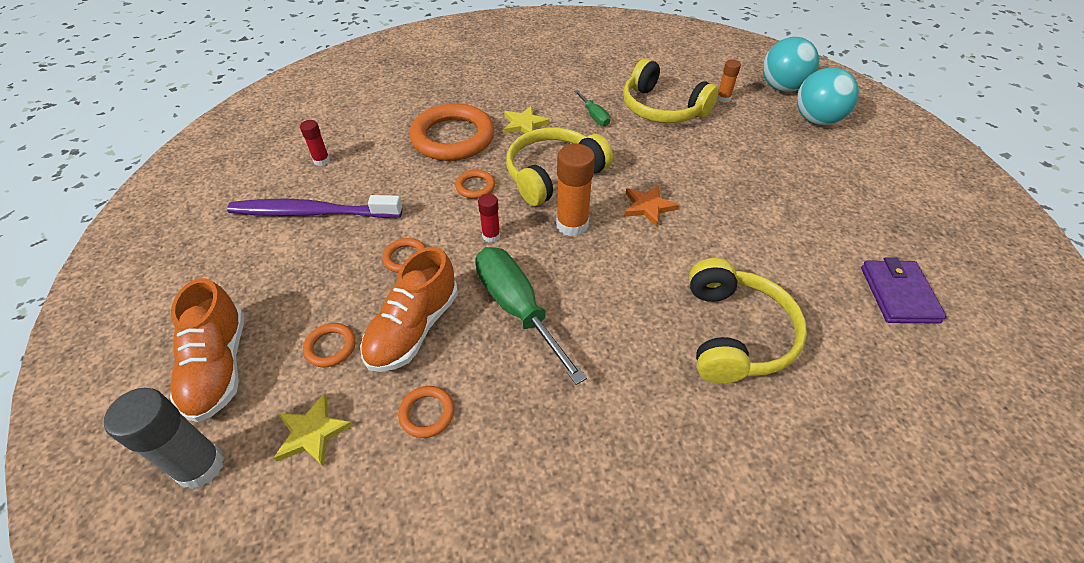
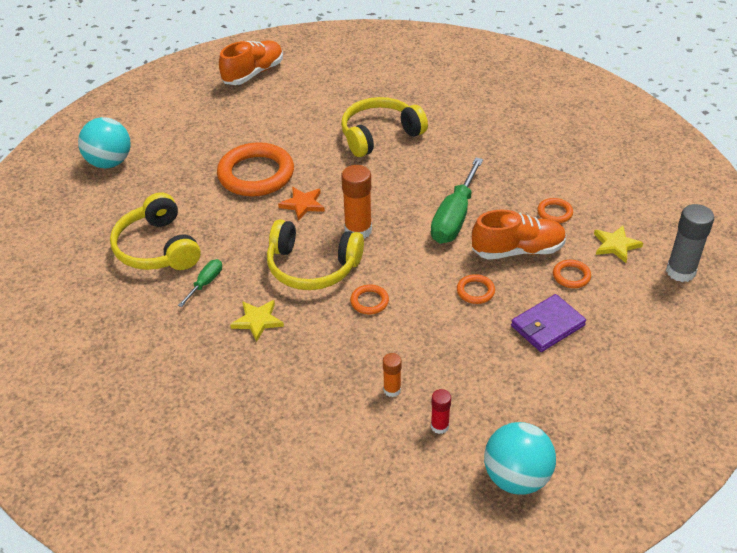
camera: 125 degrees left, 5 degrees down
(219, 366) = (641, 314): orange shoe -> orange shoe (253, 73)
(313, 213) = (496, 377): purple toothbrush -> none
(453, 137) = (321, 357): orange ring -> orange ring (256, 174)
(491, 236) = (410, 262): red glue stick -> none
(662, 108) = (157, 248): yellow headphones -> yellow headphones turned 150 degrees clockwise
(723, 98) = (110, 219): orange glue stick -> orange glue stick (392, 390)
(781, 88) = (65, 193): turquoise ball -> turquoise ball (516, 477)
(898, 294) = (288, 93): purple wallet -> purple wallet (547, 326)

